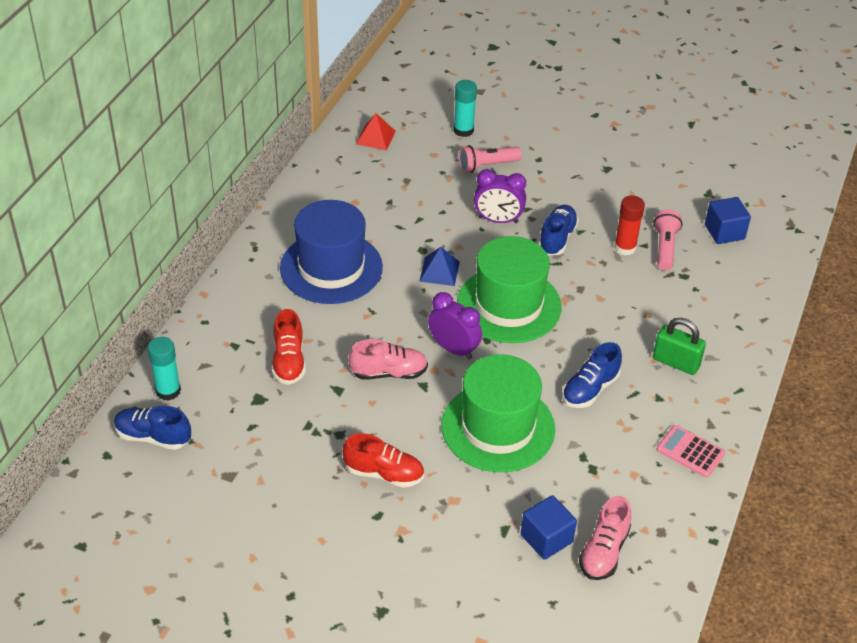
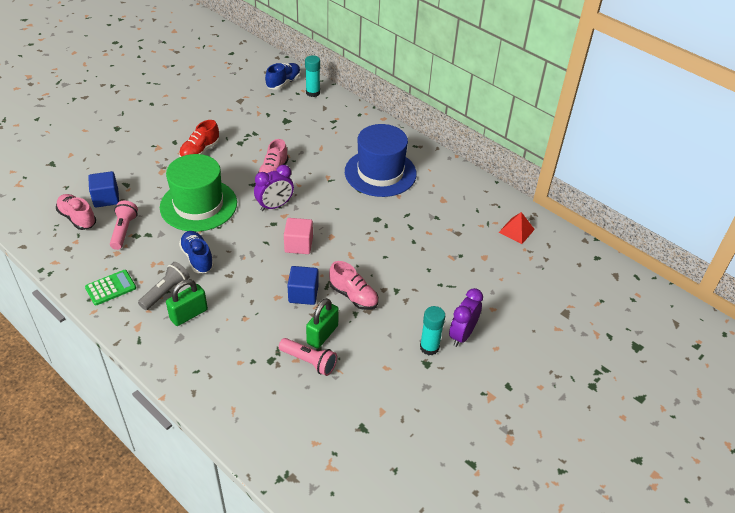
camera: 110 degrees right, 0 degrees up
(289, 361) = (308, 137): red shoe -> none
(439, 271) = (351, 221): blue pyramid -> none
(463, 130) = (510, 284): turquoise glue stick -> turquoise glue stick (429, 347)
(487, 166) = (459, 284): pink flashlight -> pink flashlight (124, 230)
(498, 220) = (390, 269): purple clock -> purple clock (462, 335)
(509, 305) = (298, 245): green hat -> pink cube
(557, 238) = (353, 296): blue shoe -> pink shoe
(625, 247) = (322, 334): red glue stick -> green padlock
(660, 396) = (166, 292): none -> grey flashlight
(690, 452) = (110, 288): pink calculator -> green calculator
(724, 232) = (306, 415): blue cube -> blue cube (303, 294)

